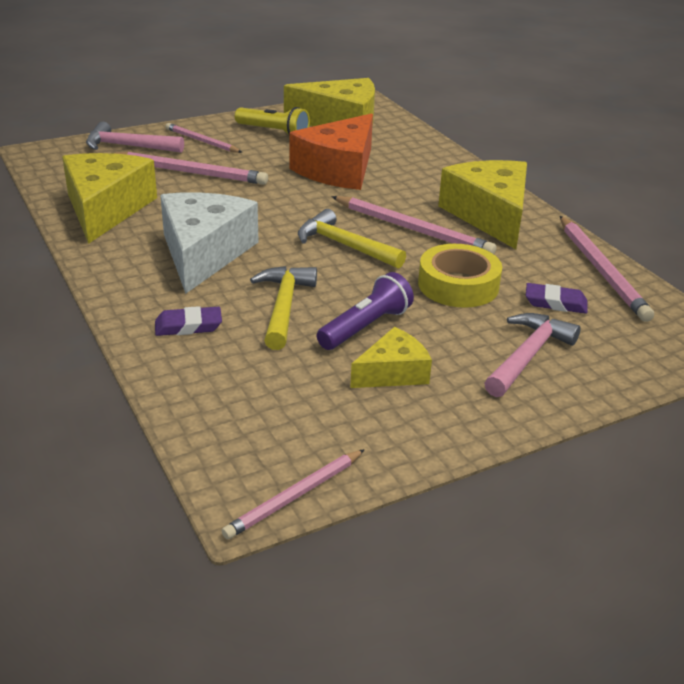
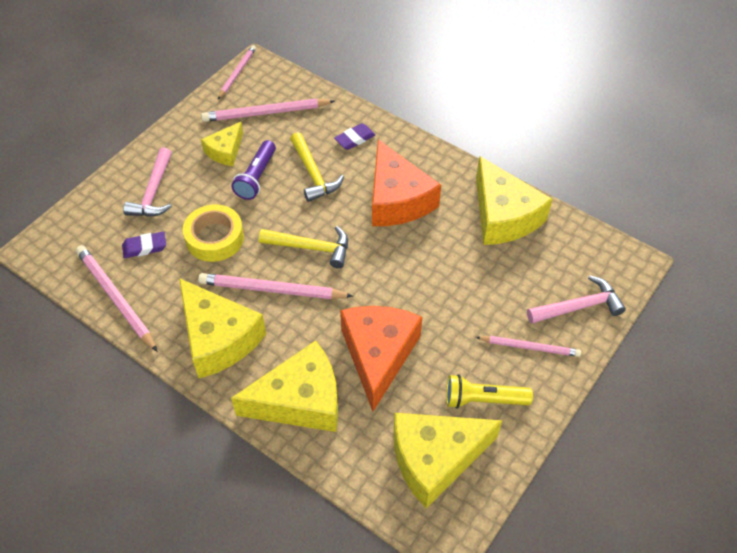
camera: 155 degrees right, 20 degrees up
(190, 172) = (492, 291): pink pencil -> pink pencil (266, 113)
(204, 253) = (397, 199): white cheese -> orange cheese
(429, 167) = (300, 400): none -> yellow cheese

